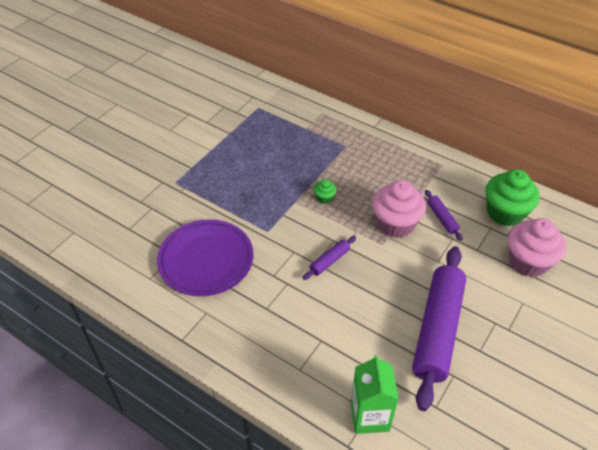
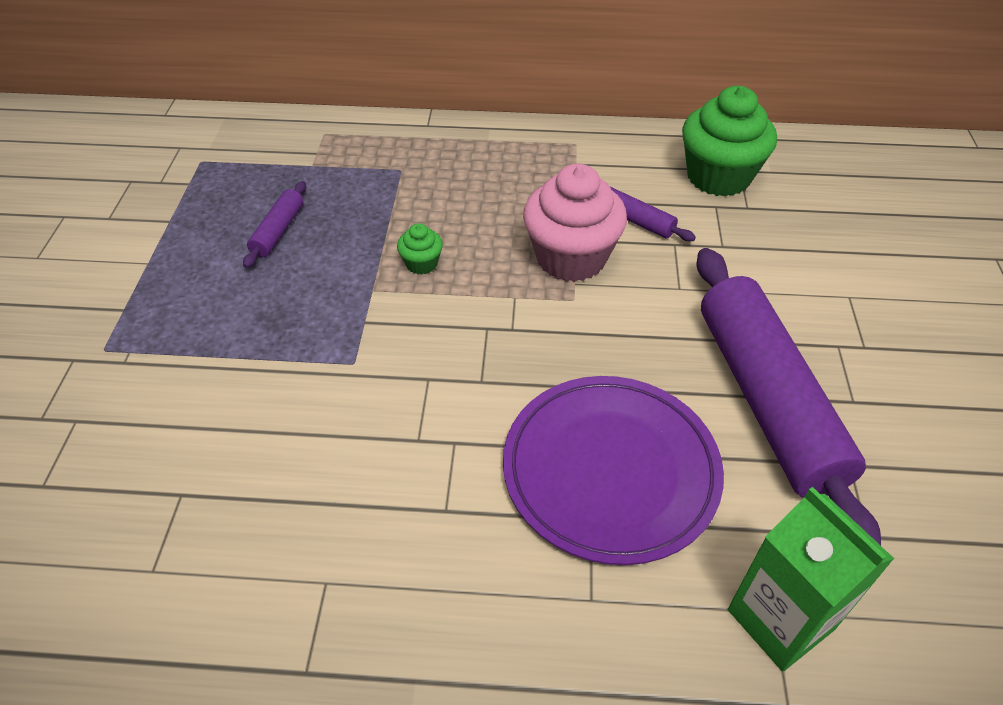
camera: 30 degrees left, 0 degrees up
(206, 260) = (260, 473): purple plate -> purple plate (610, 470)
(329, 261) = (504, 366): purple rolling pin -> purple rolling pin (278, 231)
(528, 262) = (807, 233): pink cupcake -> none

